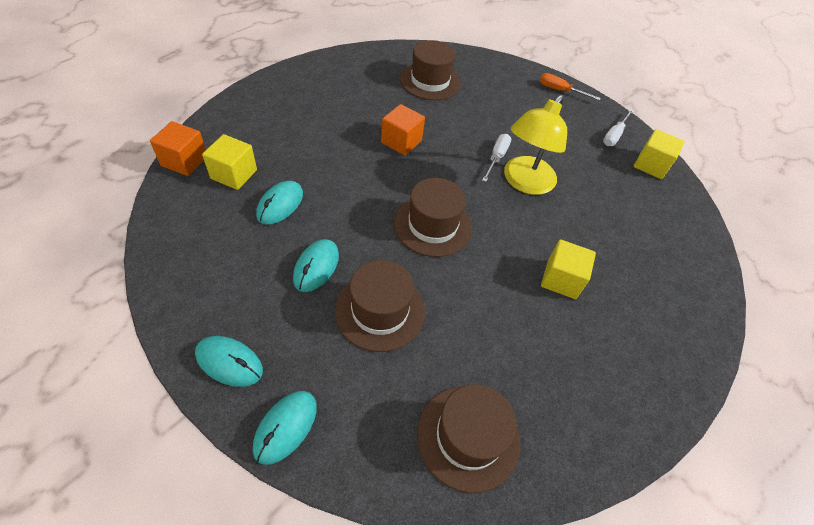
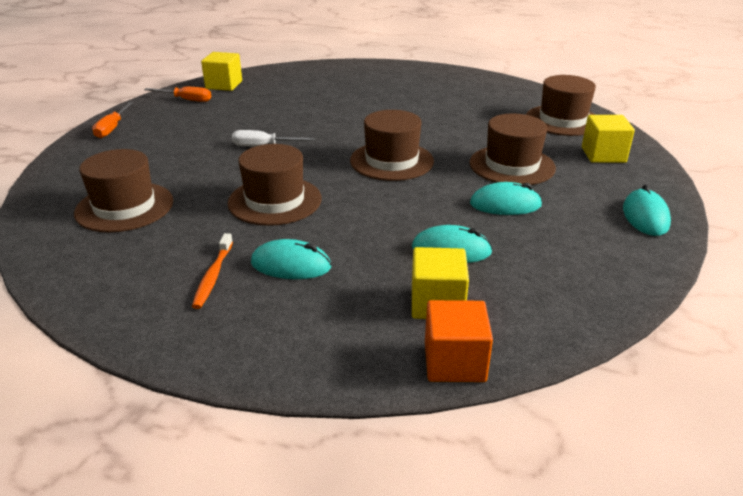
camera: 105 degrees left, 20 degrees down
(285, 427) = (650, 178): turquoise mouse -> turquoise mouse (291, 265)
(329, 99) = (213, 276): none -> orange toothbrush
(401, 141) = (275, 201): orange cube -> brown hat
(524, 182) = (292, 130): yellow lamp -> none
(561, 279) = (397, 106): yellow cube -> yellow cube (603, 155)
(614, 135) = (186, 100): white screwdriver -> orange screwdriver

